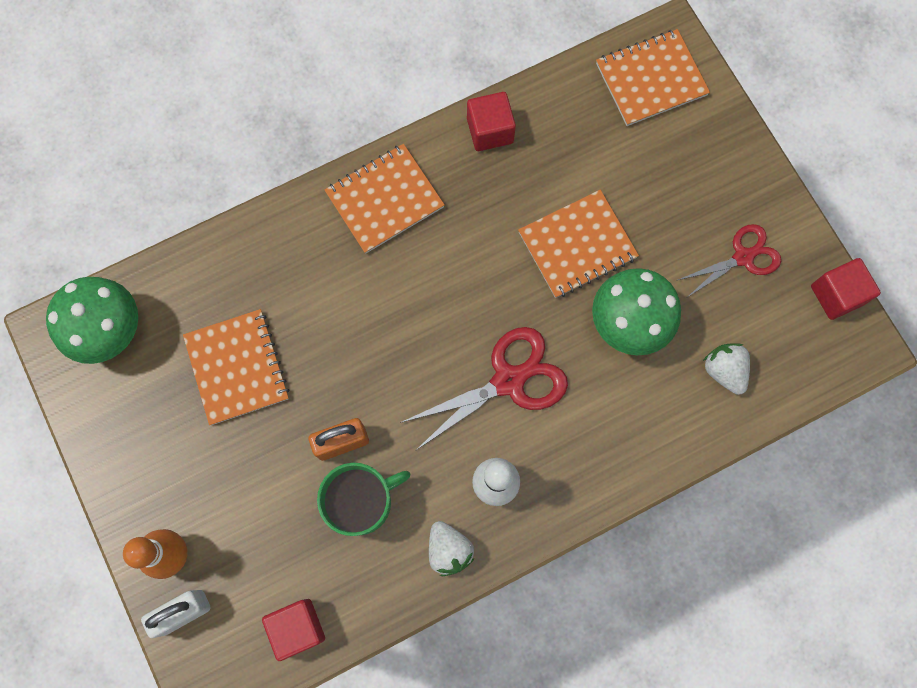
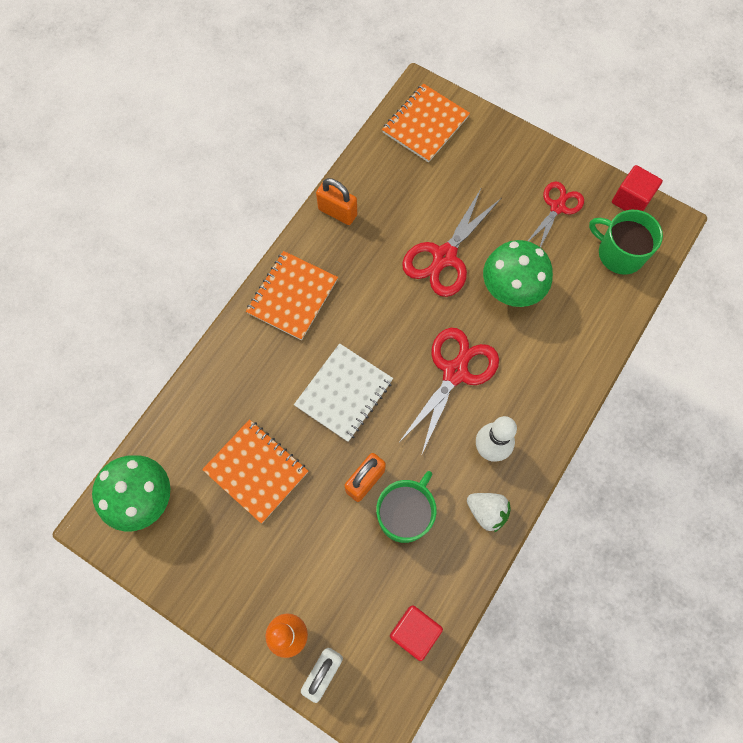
camera: 30 degrees left, 5 degrees down
(376, 336) = (344, 393): none -> white notebook
(490, 130) = (337, 212): red cube -> orange padlock
(577, 245) = (444, 257): orange notebook -> red scissors
(724, 371) = (592, 287): white strawberry -> none
(781, 350) = (619, 253): none -> green mug

